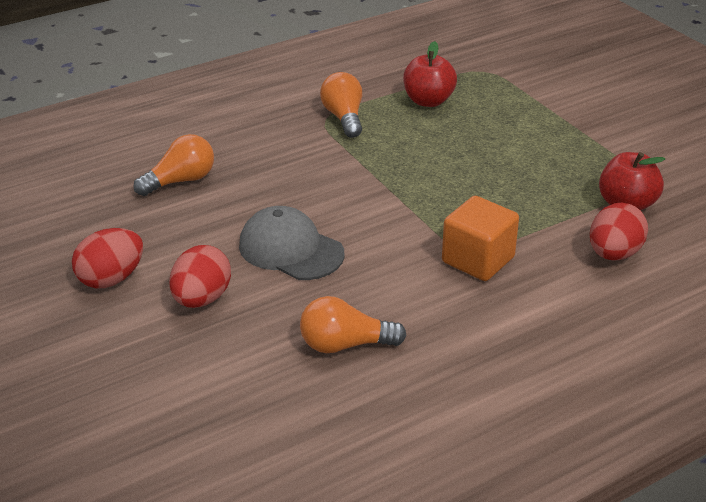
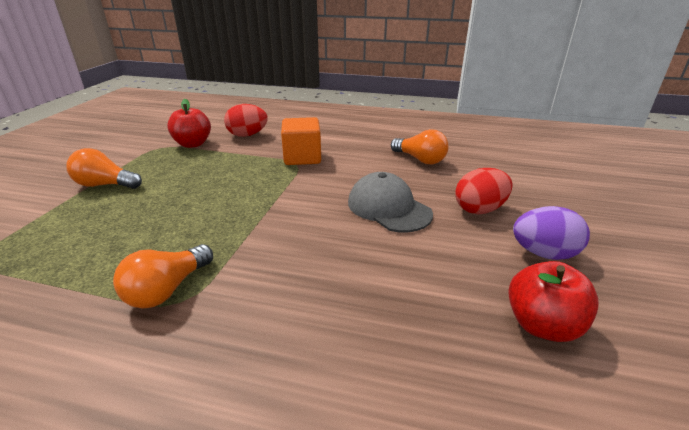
camera: 135 degrees left, 5 degrees down
(111, 279) = (543, 253): red egg -> purple egg
(181, 181) = (408, 316): orange light bulb -> orange light bulb (105, 185)
(290, 249) = (388, 208): grey cap -> grey cap turned 150 degrees clockwise
(428, 101) = (86, 258): red apple -> red apple (542, 325)

